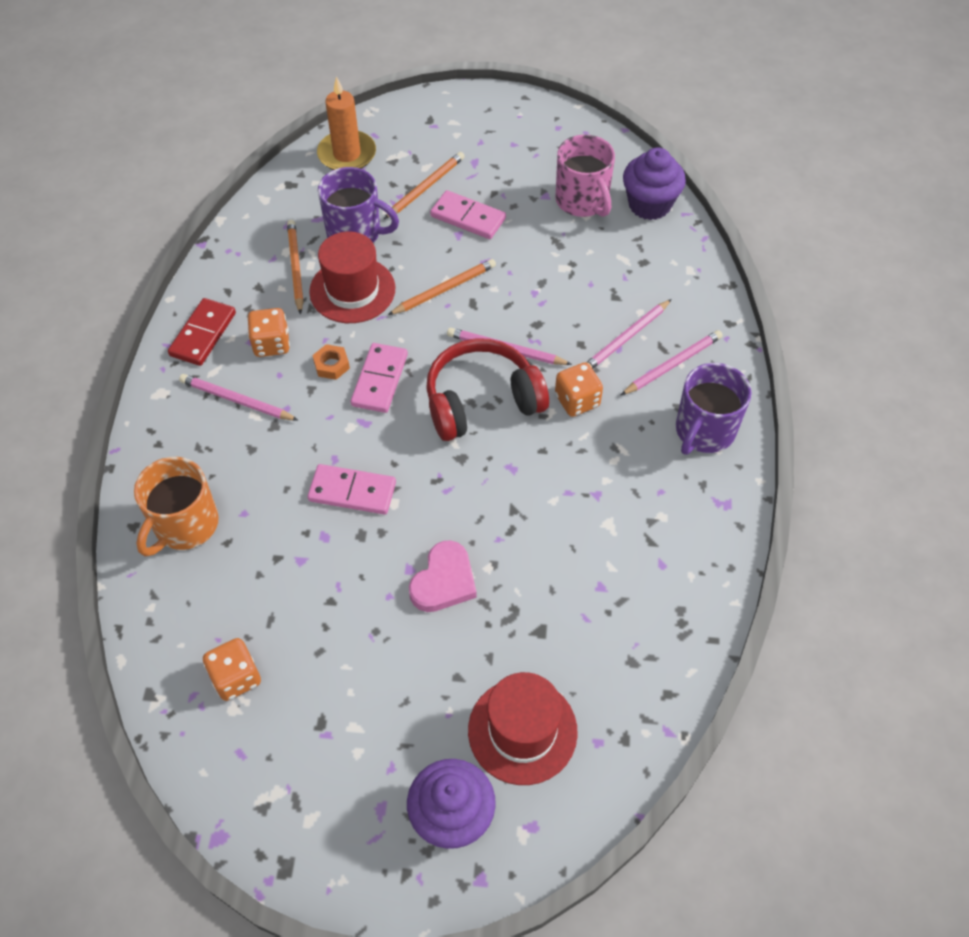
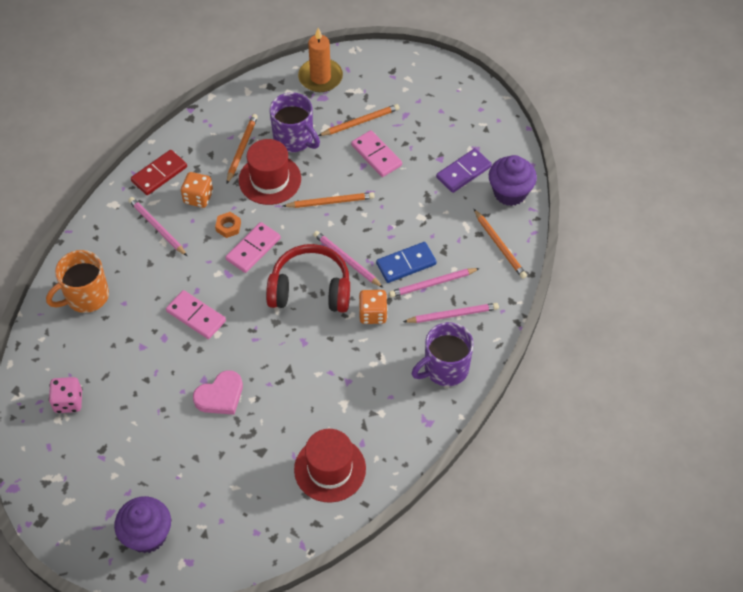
camera: 25 degrees right, 0 degrees up
(236, 677) = (68, 402): orange dice -> pink dice
(522, 731) = (215, 505): red hat -> red hat (330, 469)
(580, 327) = (406, 264): none -> blue domino
(582, 201) = (463, 172): pink mug -> purple domino
(676, 266) = (500, 245): none -> orange pencil

